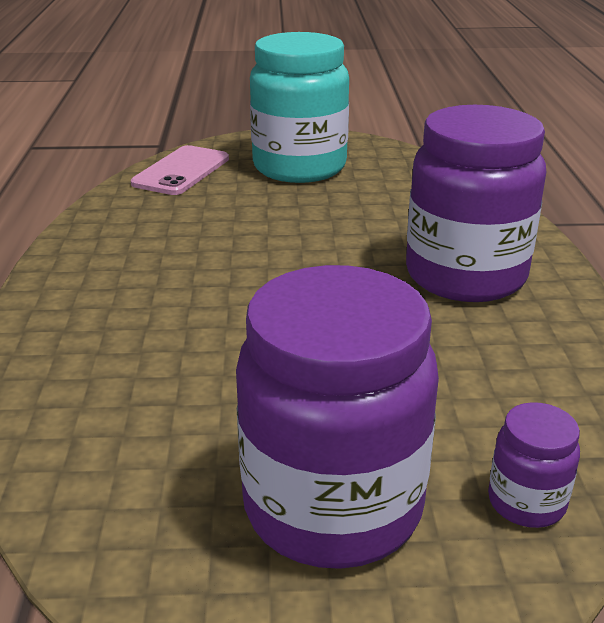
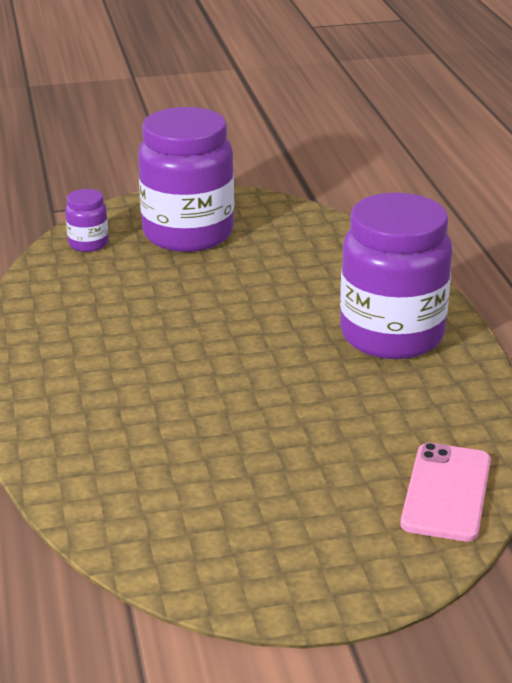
camera: 170 degrees right, 0 degrees up
(299, 167) = (297, 519): turquoise jar -> none
(465, 276) = (98, 374): purple jar -> purple jar (392, 335)

